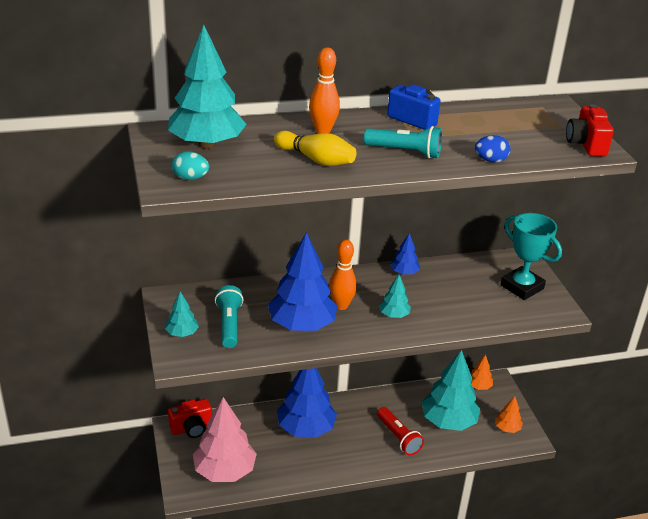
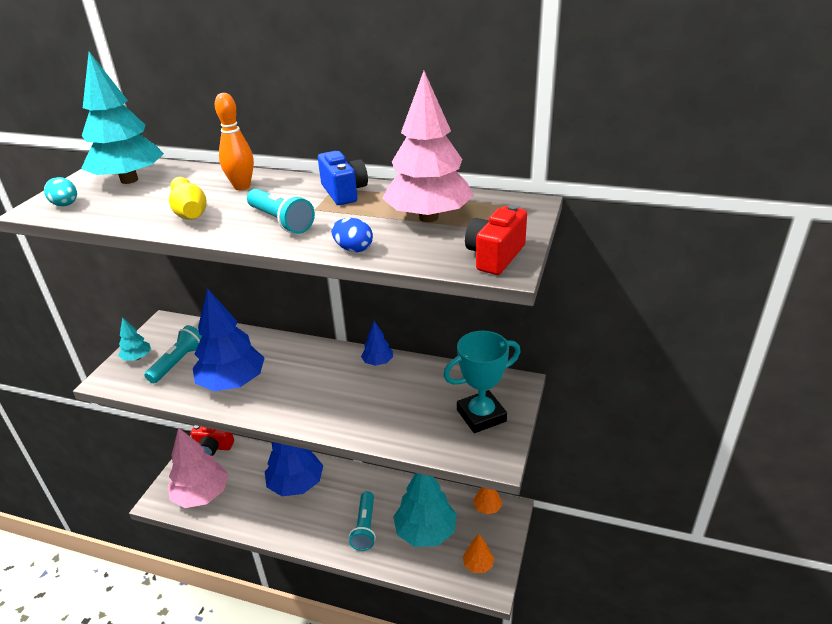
camera: 35 degrees right, 0 degrees up
(341, 305) = (285, 375): orange bowling pin -> none
(394, 315) = (320, 401): turquoise tree -> none
(398, 437) = (365, 527): red flashlight -> turquoise flashlight
(505, 126) = (428, 217): none -> pink tree
(522, 287) = (481, 415): turquoise trophy -> turquoise trophy turned 75 degrees clockwise

